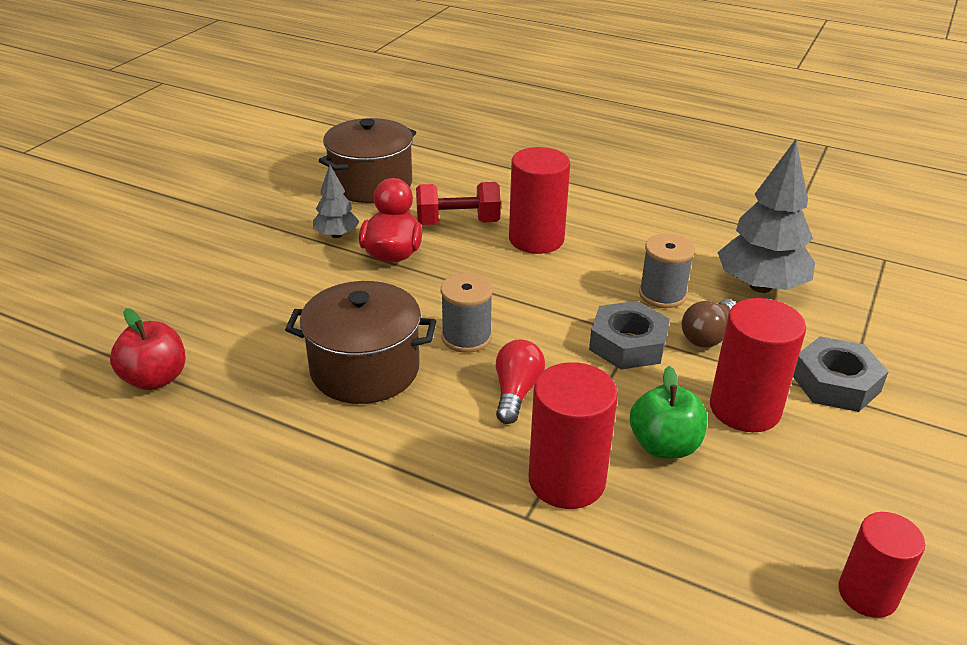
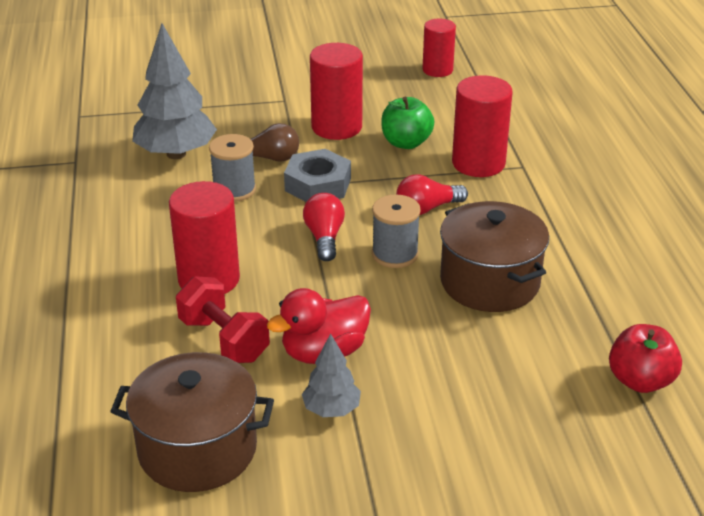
camera: 125 degrees left, 0 degrees up
(533, 311) = (324, 238): none -> red light bulb
(835, 383) = (272, 105): grey nut -> none

